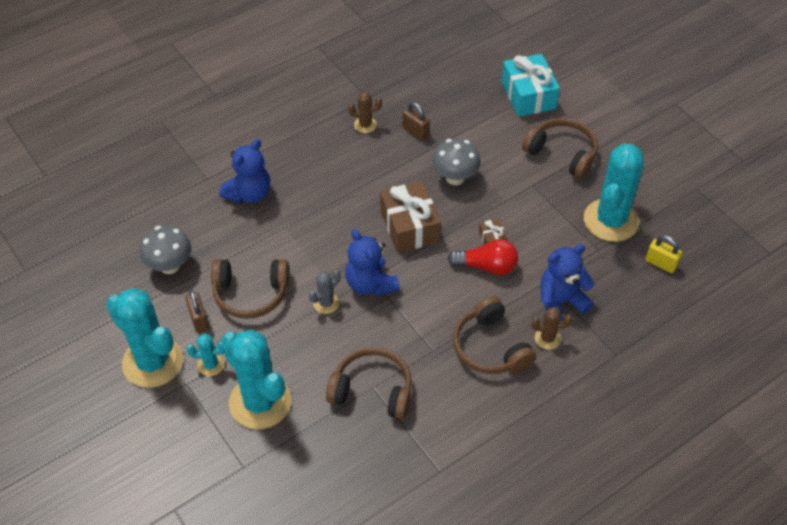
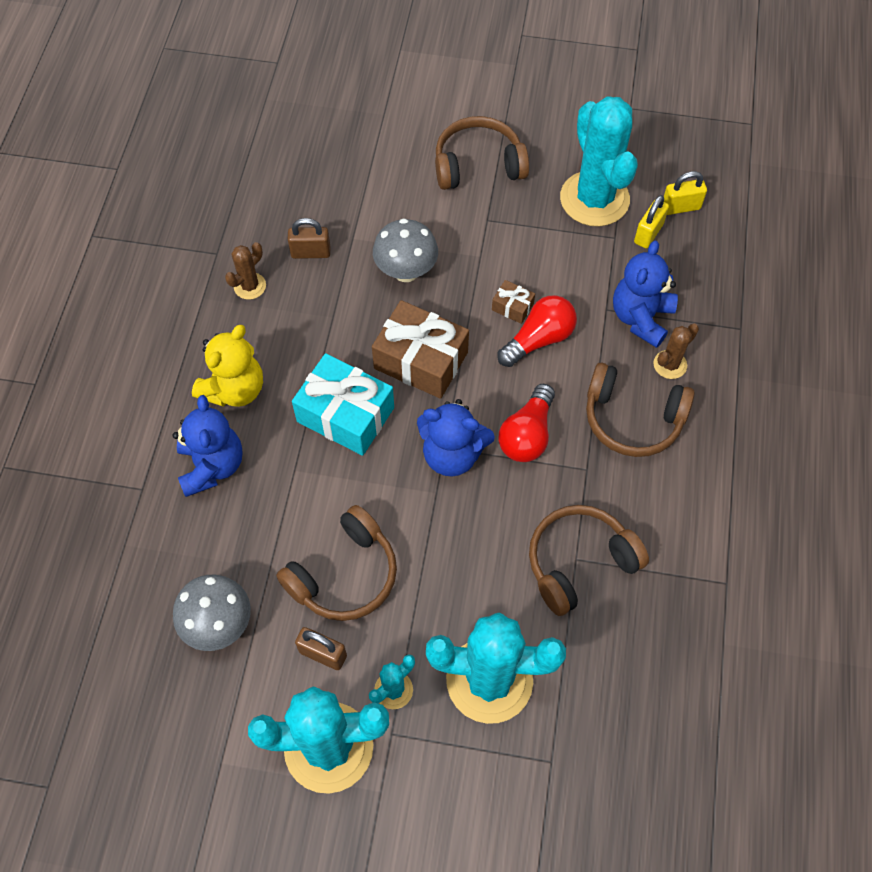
camera: 45 degrees left, 10 degrees up
(301, 167) = (234, 389): none -> yellow teddy bear
(326, 303) = (432, 514): grey cactus -> none
(421, 307) = (527, 435): none -> red light bulb
(528, 95) = (378, 127): turquoise gift -> turquoise gift (345, 415)
(621, 262) = (648, 233): none -> yellow padlock

